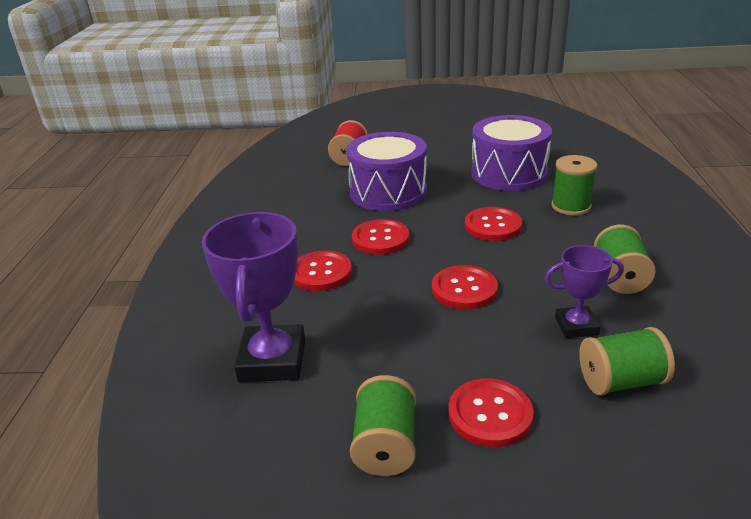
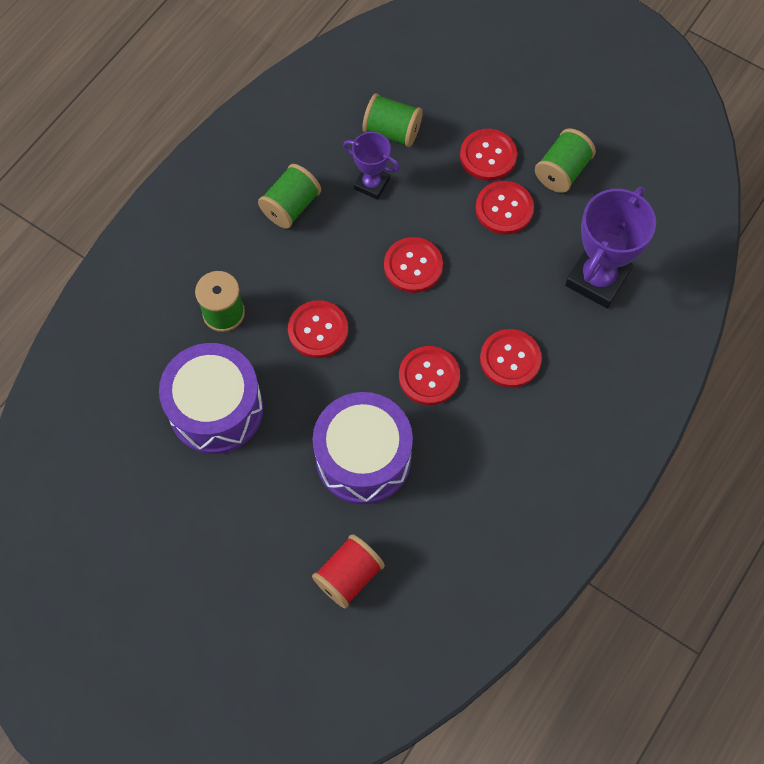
camera: 150 degrees left, 35 degrees up
(422, 372) = (504, 209): none -> red button

